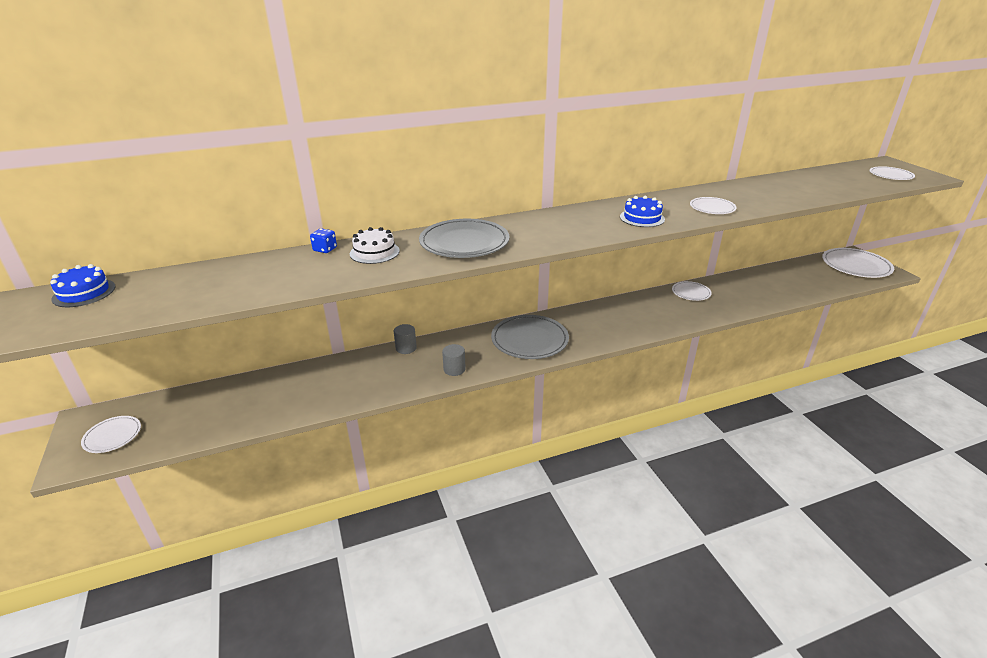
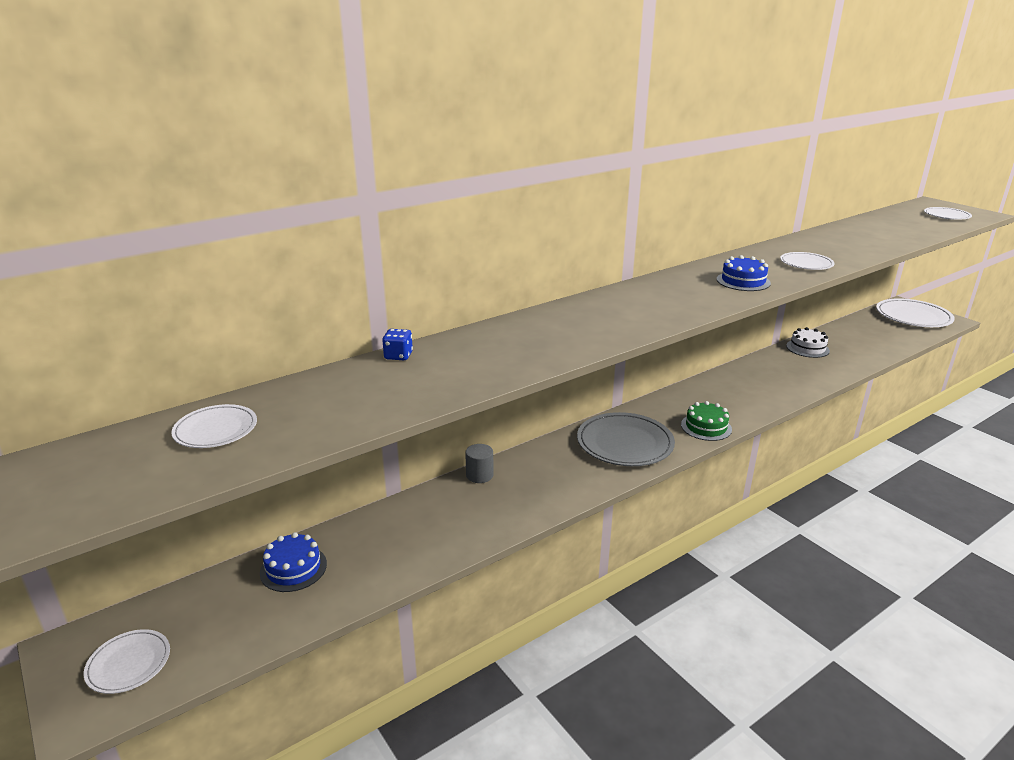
camera: 15 degrees left, 5 degrees down
(84, 293) = (94, 453): blue cake -> blue cake (293, 568)
(374, 252) = (466, 352): white cake -> white cake (807, 348)
(454, 369) = (557, 492): grey cylinder -> none
(464, 243) = (568, 329): grey plate -> none
(603, 336) = (706, 427): none -> green cake
(691, 293) = (768, 365): white plate -> white plate (215, 430)

